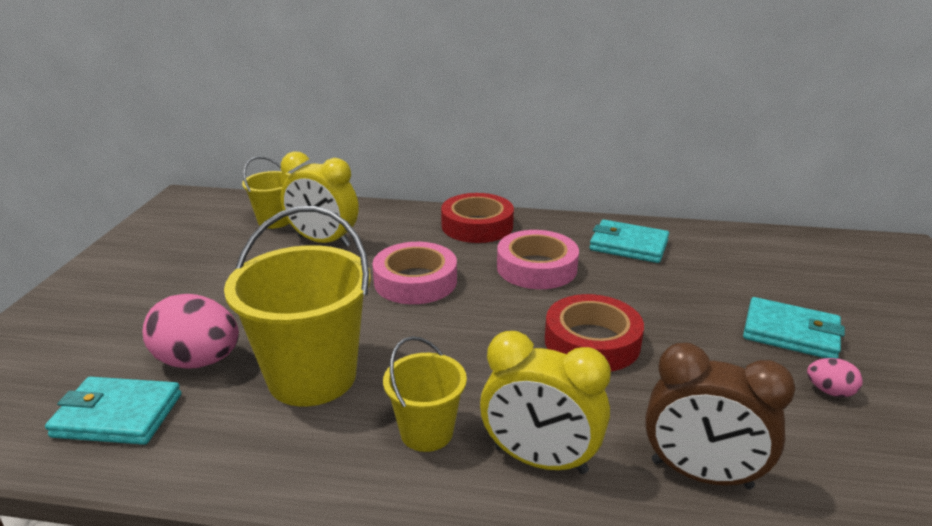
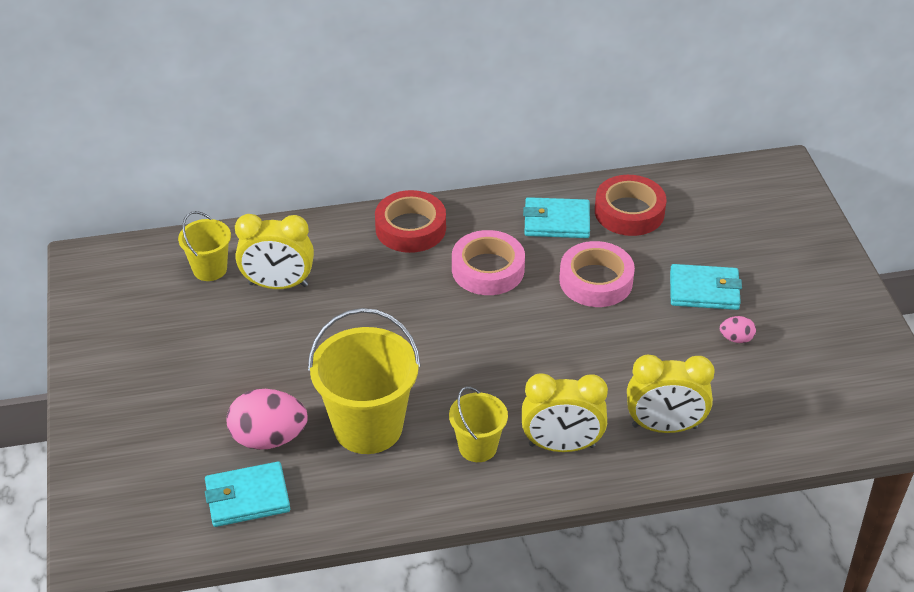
camera: 20 degrees left, 15 degrees up
(415, 281) = (392, 312): pink tape -> pink tape (596, 281)
(592, 342) = (561, 338): red tape -> red tape (629, 212)
(701, 474) = (664, 427): brown clock -> yellow clock

